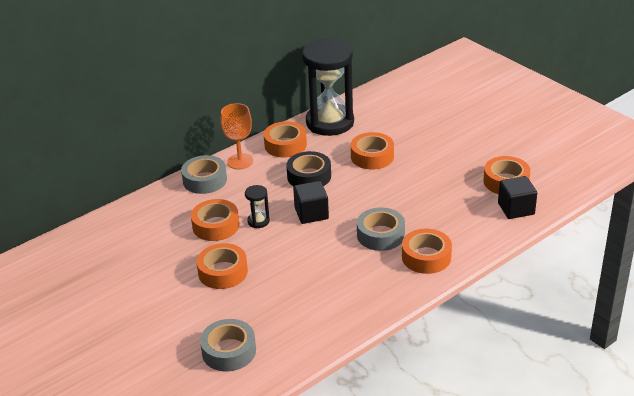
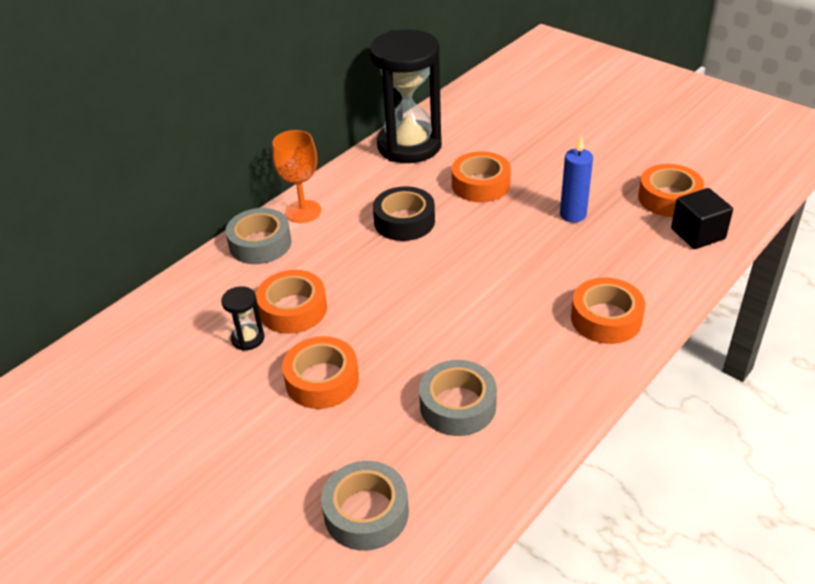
camera: 10 degrees left, 5 degrees up
(258, 221) = (353, 295): black hourglass -> black hourglass (248, 338)
(285, 145) = (359, 182): orange tape -> none
(311, 213) = (424, 274): black cube -> none
(380, 235) = (531, 294): grey tape -> grey tape (458, 405)
(431, 185) = (573, 214): none -> blue candle

